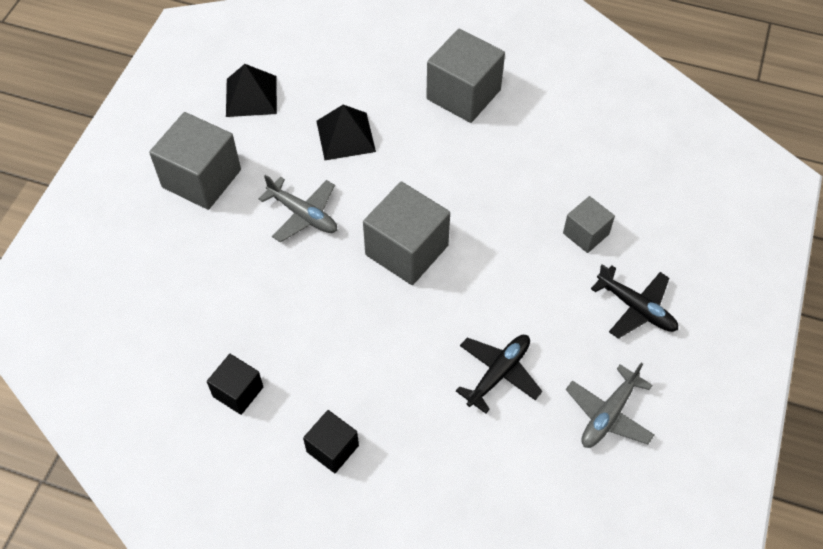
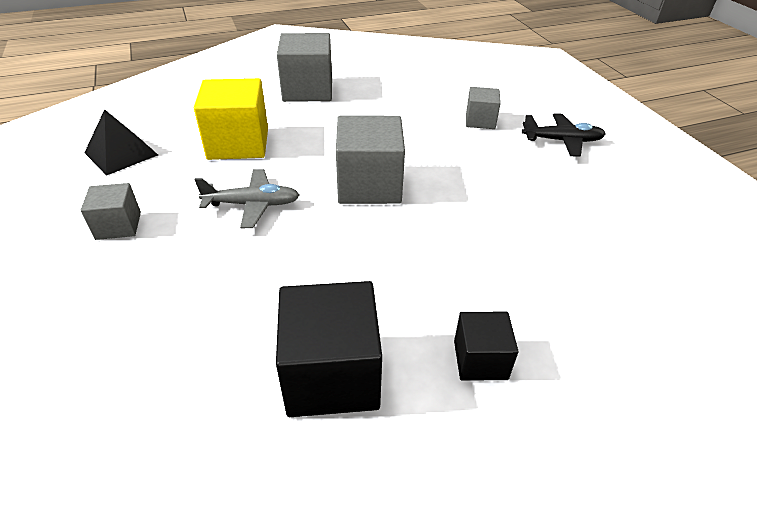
camera: 40 degrees left, 15 degrees down
(201, 178) = (118, 226): grey cube -> grey cube, size x0.56
(238, 392) = (332, 374): black cube -> black cube, size x1.79
(345, 136) = (238, 143): black pyramid -> yellow cube
(498, 373) = (534, 221): black plane -> none
(608, 414) = (632, 203): grey plane -> none

